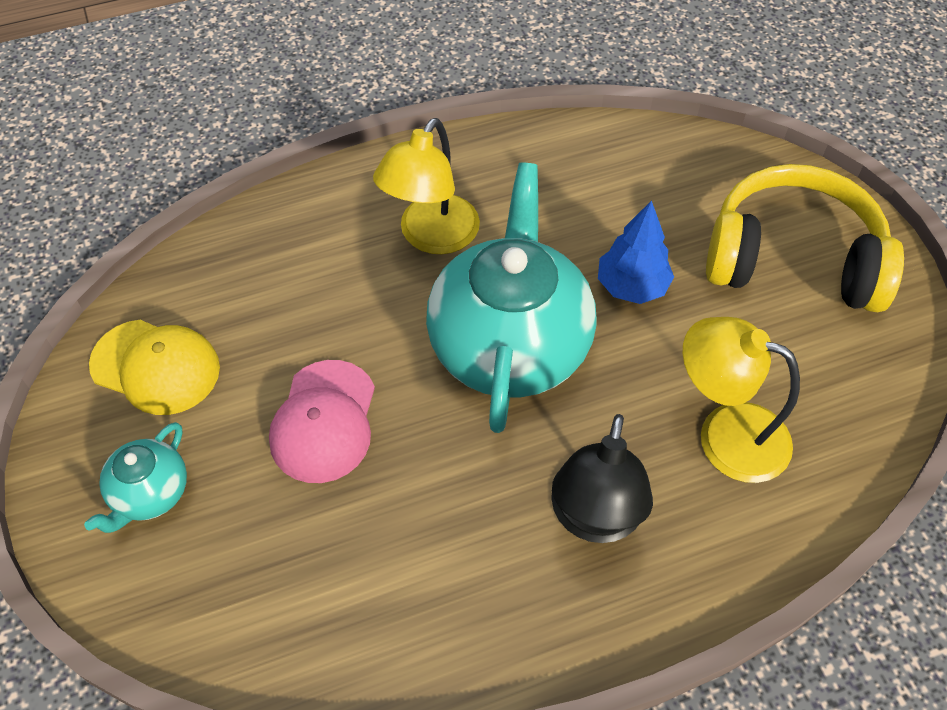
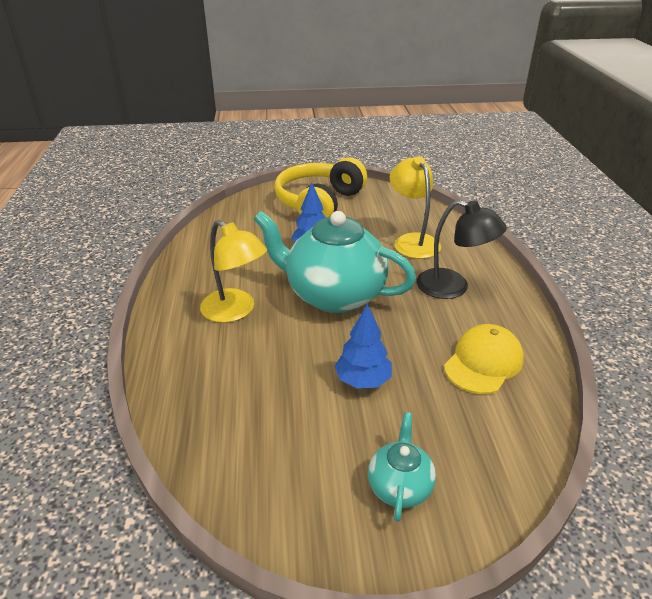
camera: 75 degrees left, 20 degrees down
(150, 494) = (399, 486): turquoise teapot -> turquoise teapot turned 120 degrees counterclockwise
(156, 367) = (280, 473): yellow cap -> yellow cap (483, 362)
(324, 421) = (363, 380): pink cap -> blue tree
(725, 434) = (412, 241): yellow lamp -> yellow lamp turned 120 degrees clockwise

